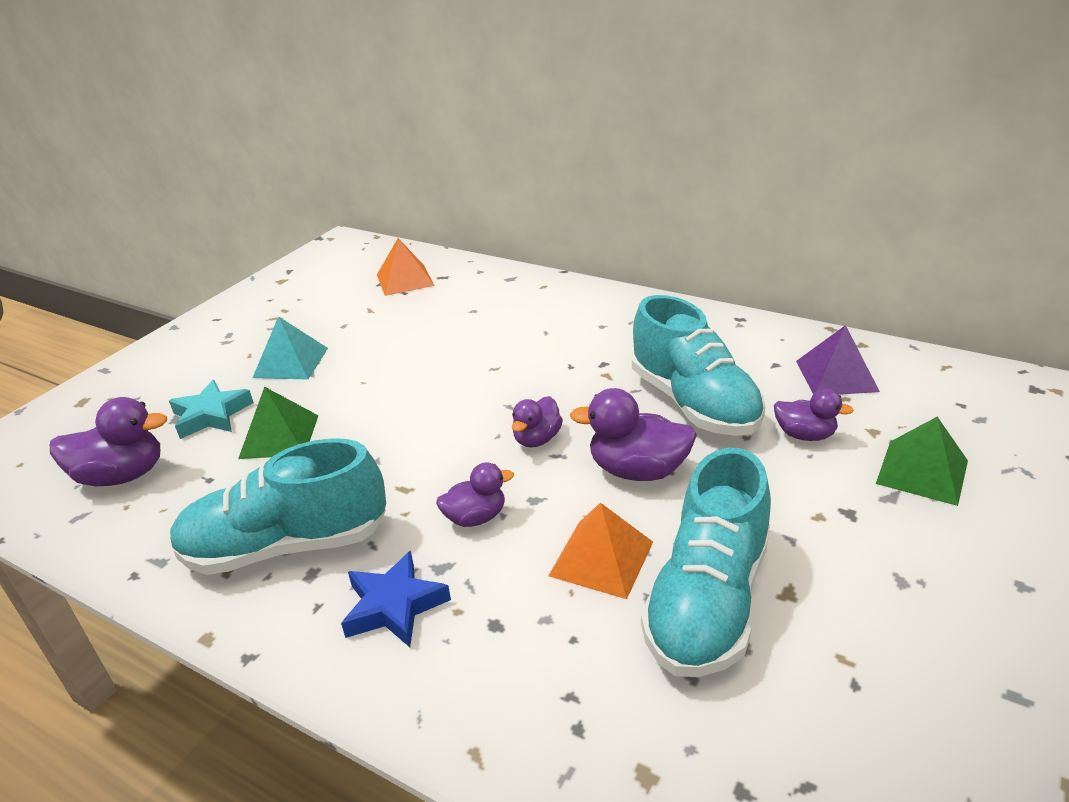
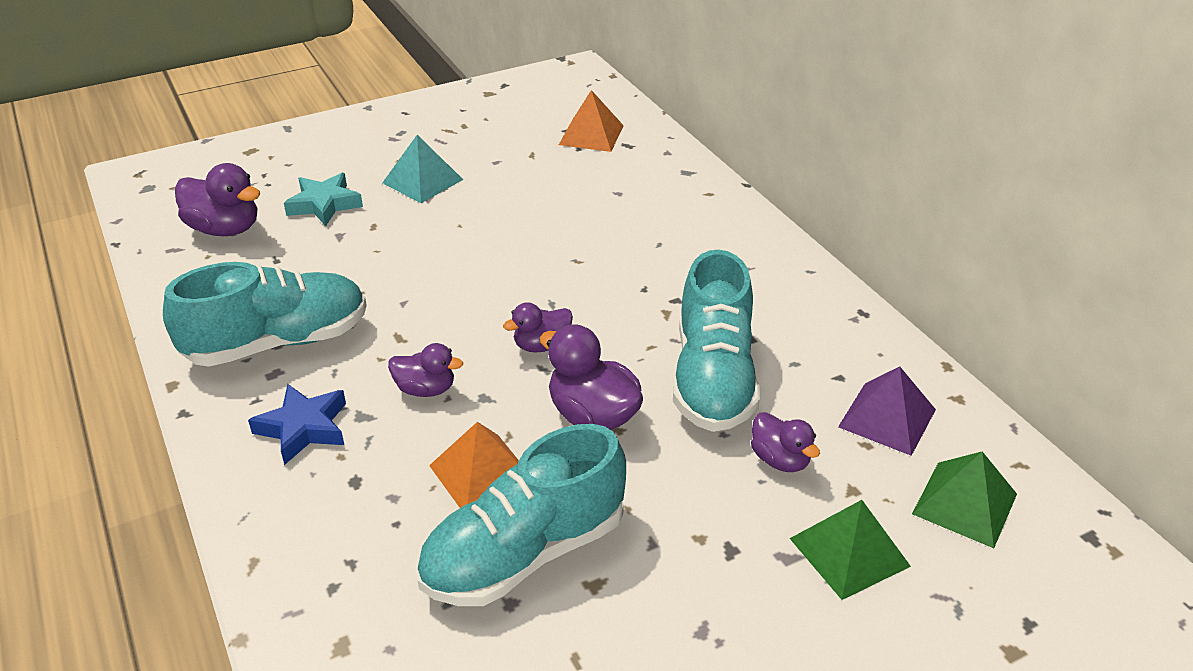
camera: 30 degrees right, 5 degrees up
(279, 436) = (354, 246): green pyramid -> green pyramid (964, 503)
(286, 546) = (278, 342): turquoise shoe -> turquoise shoe turned 135 degrees clockwise

